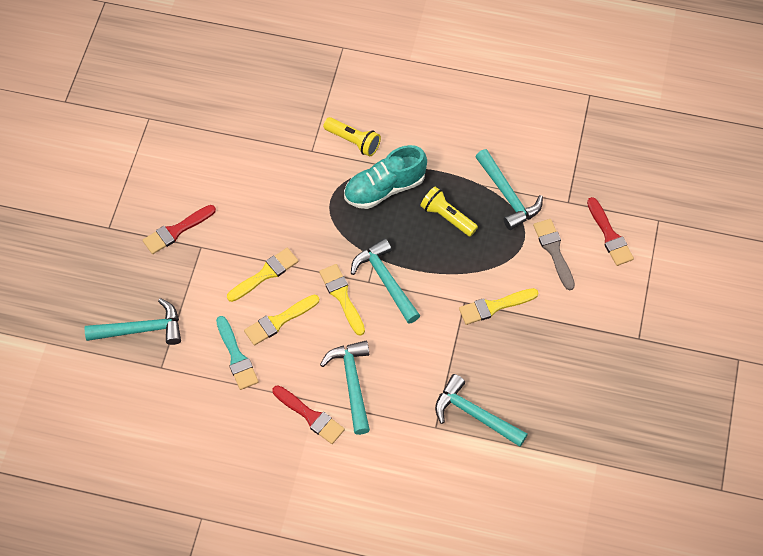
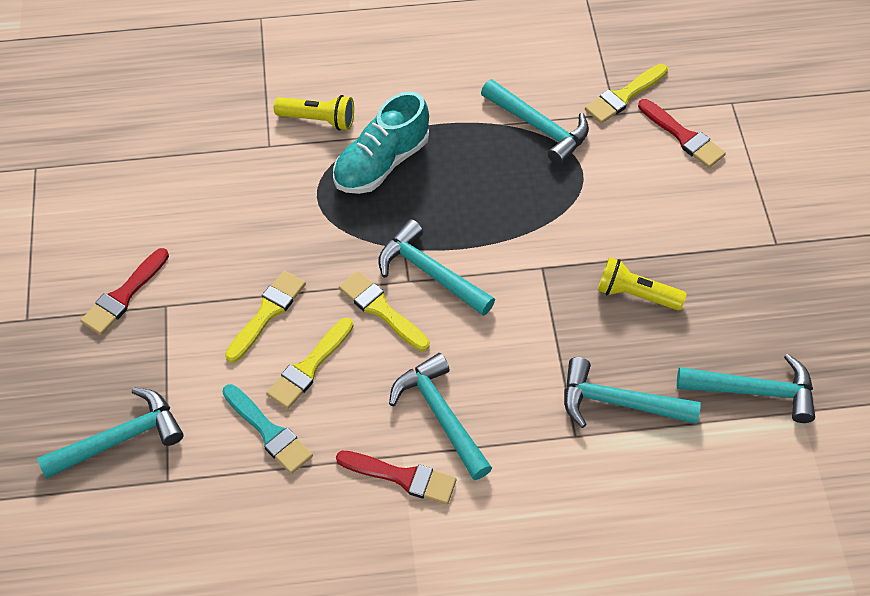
camera: 20 degrees left, 5 degrees down
(447, 217) = (475, 173): yellow flashlight -> yellow flashlight (635, 294)
(494, 306) = (582, 261): yellow brush -> yellow brush (624, 96)
(554, 251) = (625, 174): grey brush -> none
(571, 438) = (754, 391): none -> turquoise hammer

